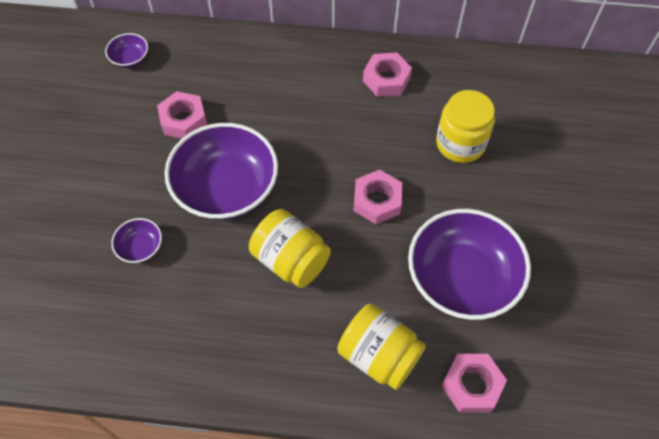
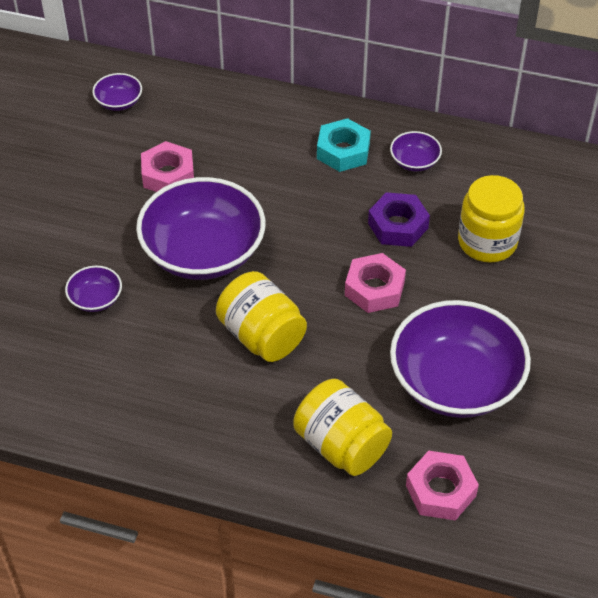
camera: 10 degrees right, 10 degrees down
(326, 78) = (343, 151): none -> turquoise nut
(384, 139) = (398, 225): none -> purple nut
(386, 79) = (414, 161): pink nut -> purple bowl

